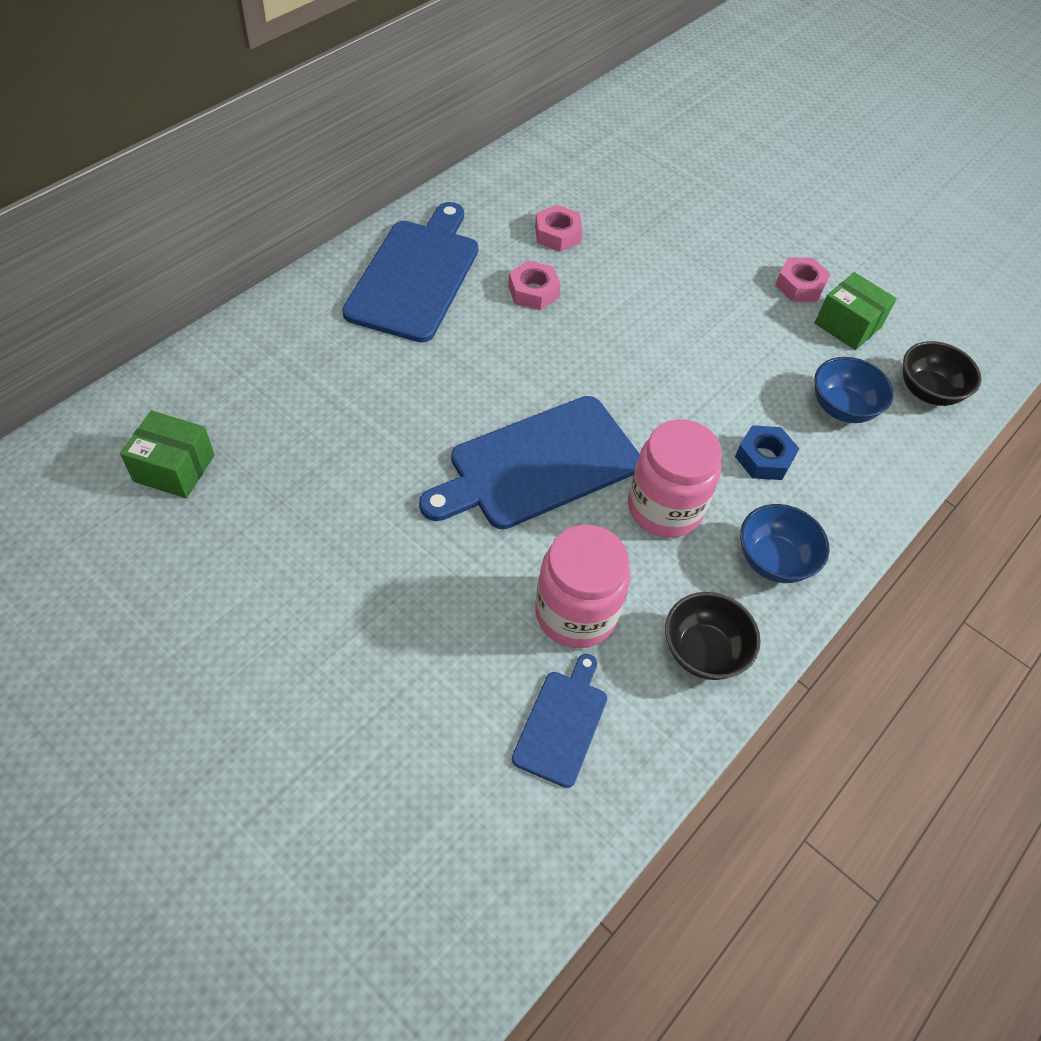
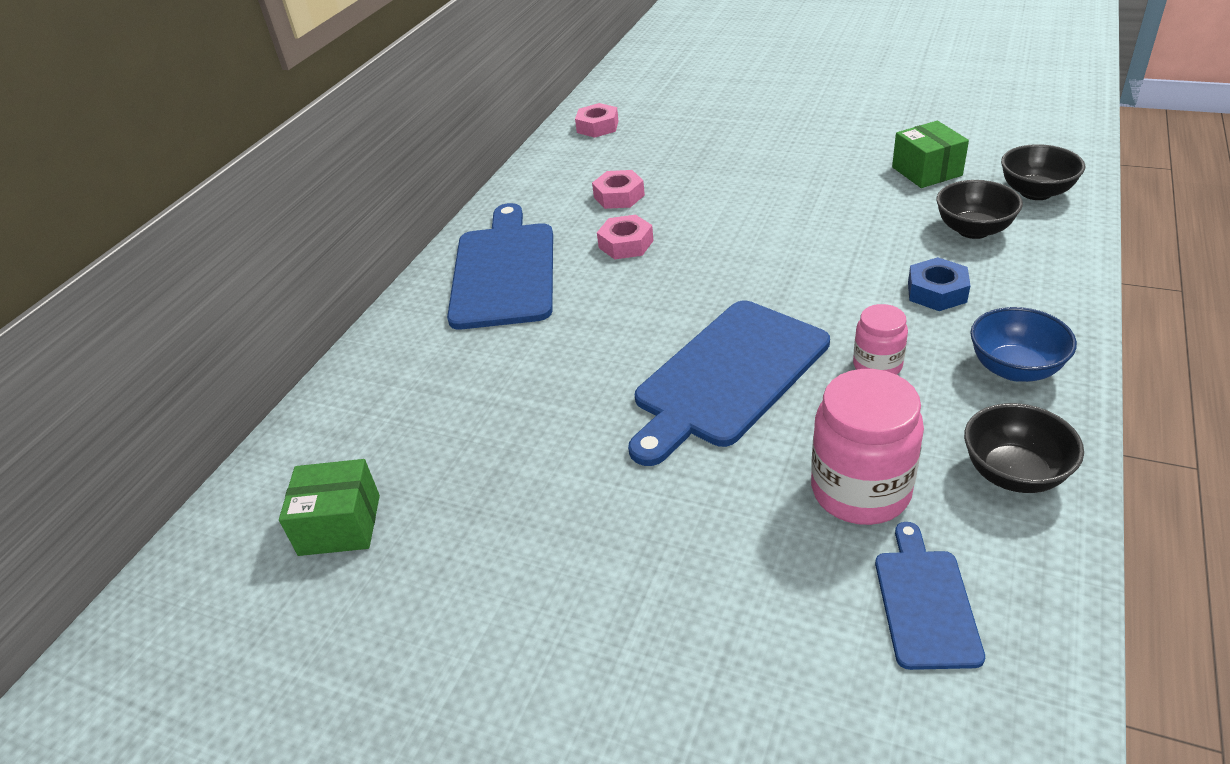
camera: 10 degrees left, 15 degrees down
(664, 508) = (877, 365): pink jar -> pink jar, size x0.56
(799, 286) = (862, 159): pink nut -> pink nut (597, 127)
(842, 408) = (973, 230): blue bowl -> black bowl
(848, 325) = (926, 171): green box -> green box turned 45 degrees clockwise

